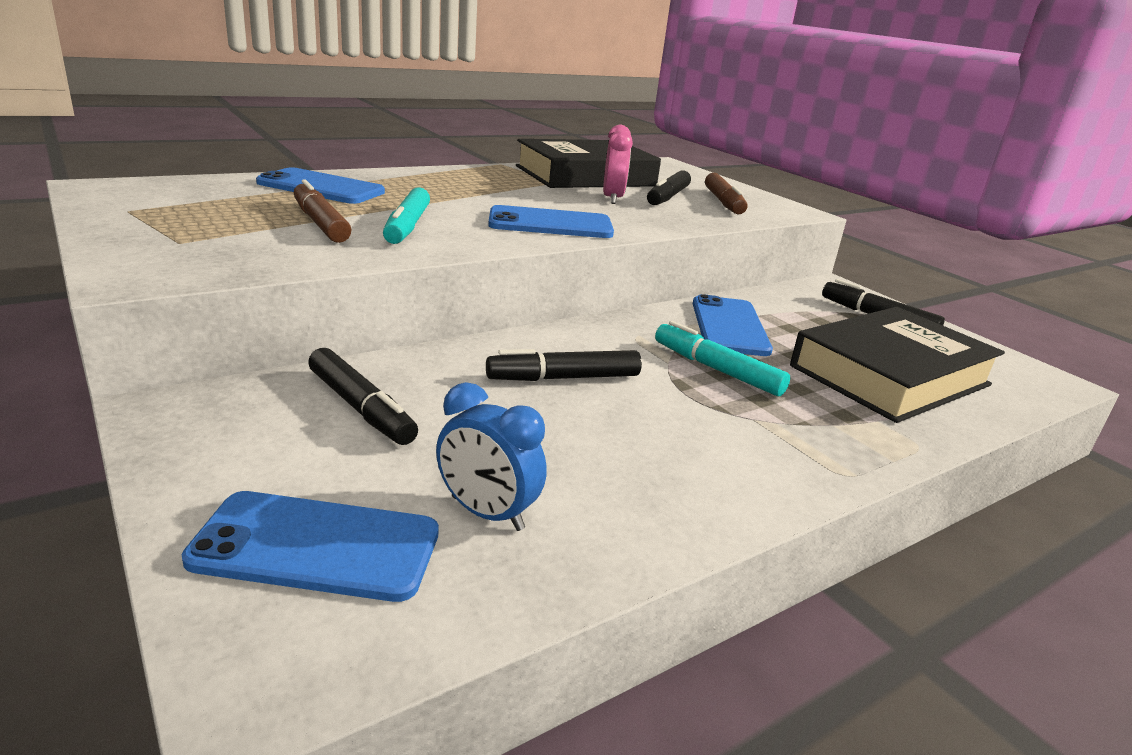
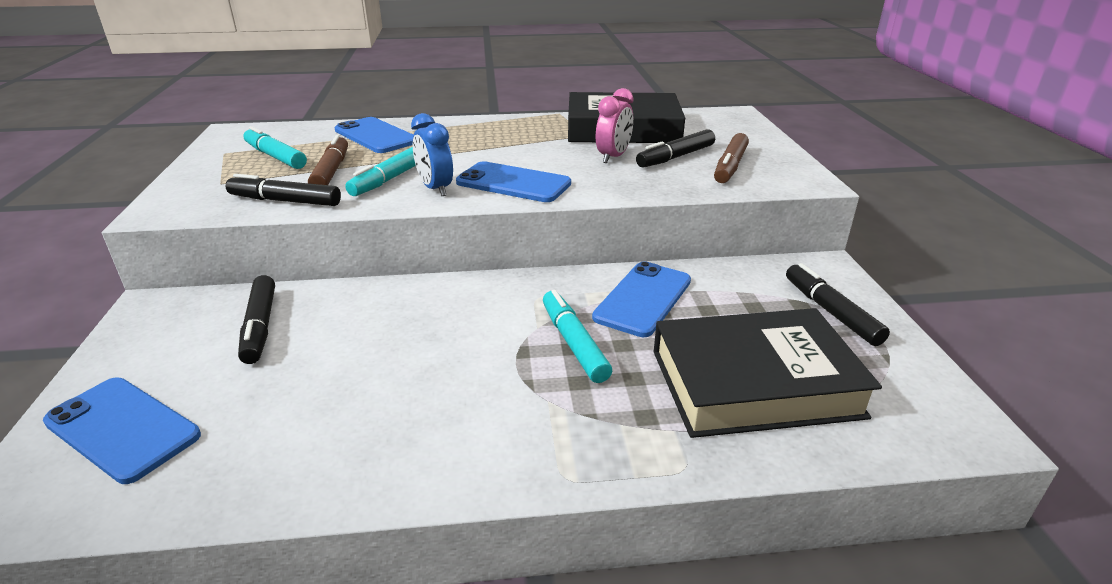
camera: 30 degrees right, 5 degrees up
(216, 212) = (275, 157): none -> turquoise marker
(487, 513) = (243, 433): blue clock -> blue clock (435, 189)
(563, 378) = (430, 327): black marker -> black marker (285, 201)

